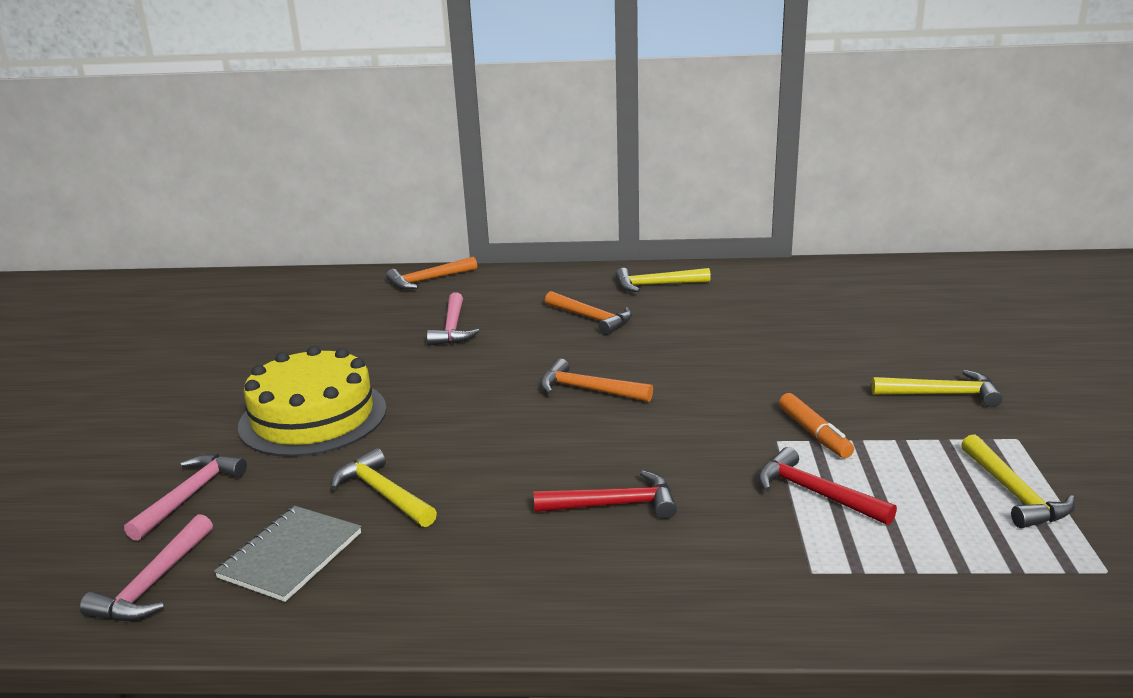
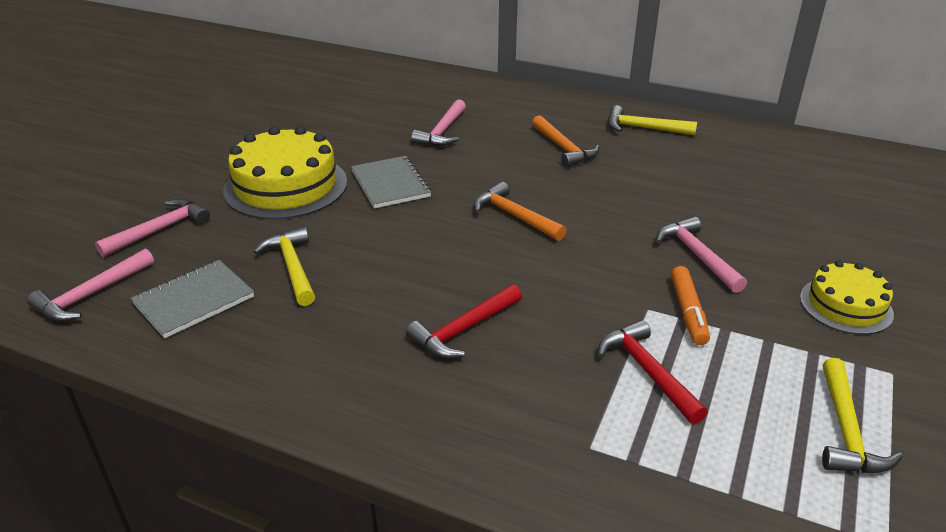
camera: 20 degrees right, 10 degrees up
(428, 280) = (452, 83): orange hammer -> none
(433, 389) = (390, 184): none -> grey notebook
(614, 504) = (463, 330): red hammer -> red hammer turned 120 degrees clockwise
(787, 384) = (697, 255): none -> pink hammer
(942, 394) = (845, 305): yellow hammer -> yellow cake

